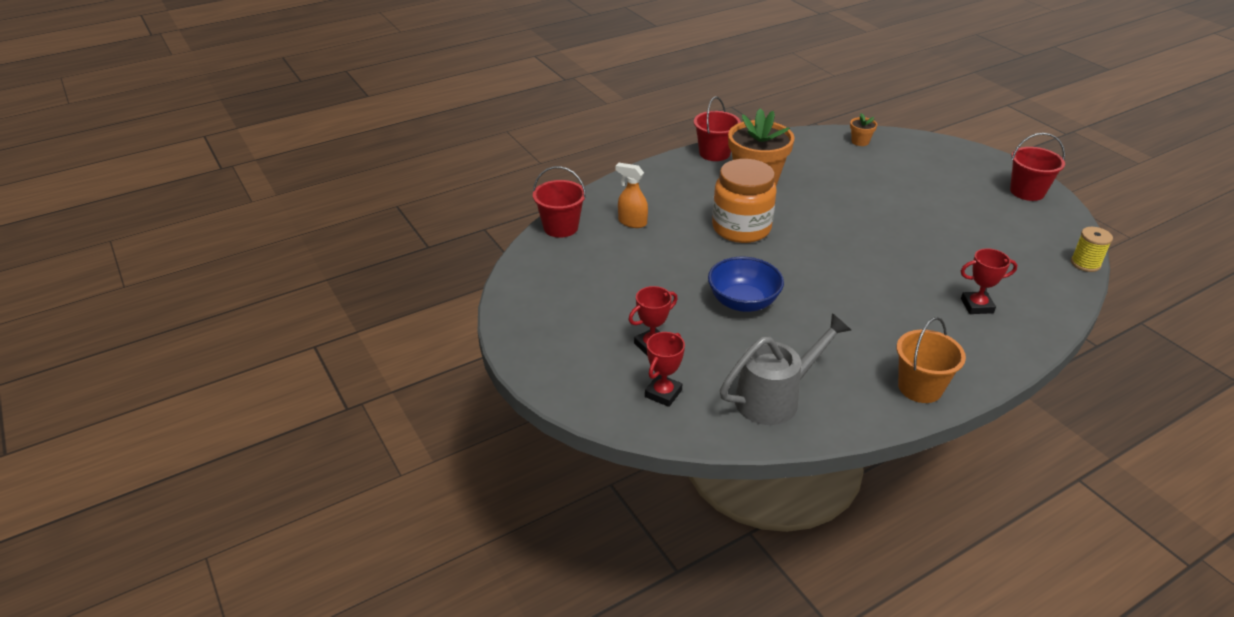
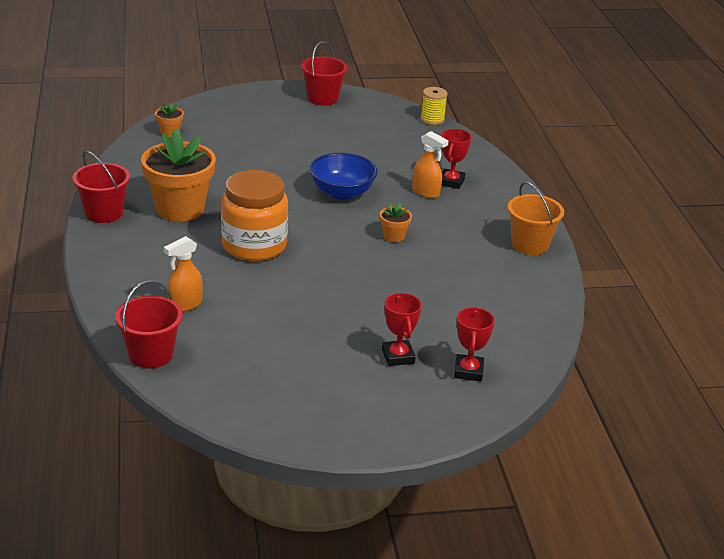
camera: 70 degrees left, 5 degrees down
(663, 393) = (468, 371): red trophy -> red trophy turned 45 degrees clockwise
(743, 302) = (369, 285): blue bowl -> blue bowl (342, 192)
(775, 398) = (506, 314): grey watering can -> none
(835, 295) = (393, 236): none -> orange flower pot
(936, 295) = (426, 192): none -> orange spray bottle

